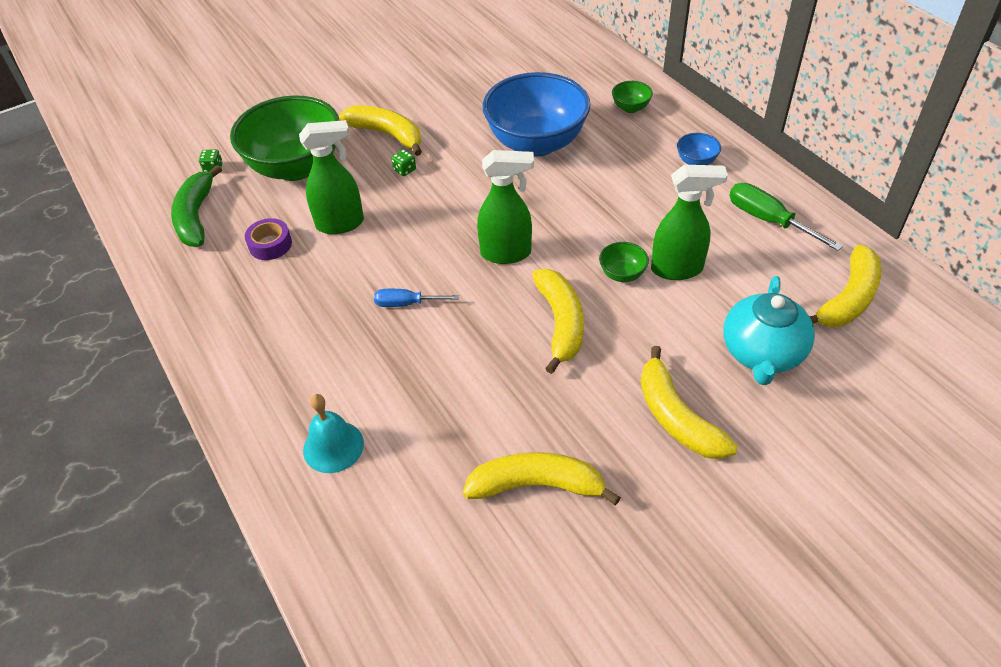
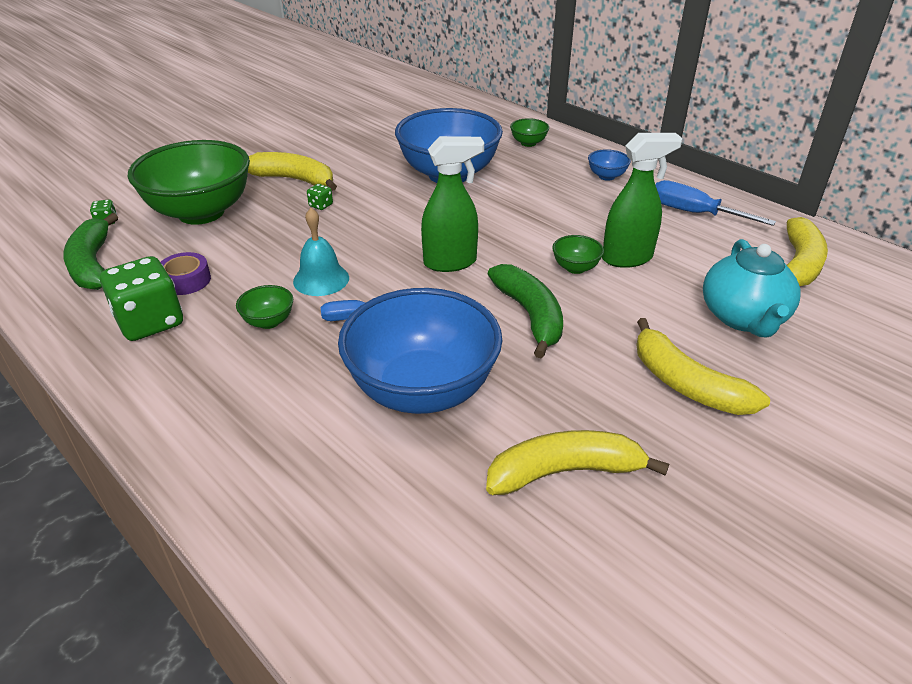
camera: 15 degrees left, 10 degrees down
(234, 286) = (150, 322): none -> green dice
(331, 299) = (269, 321): none -> green bowl
(333, 446) = (308, 467): turquoise bell -> turquoise bell (321, 279)
(341, 224) = (263, 255): green spray bottle -> none
(443, 388) = (422, 390): none -> blue bowl
(560, 323) = (530, 315): yellow banana -> green banana
(769, 221) = (694, 213): green screwdriver -> blue screwdriver

